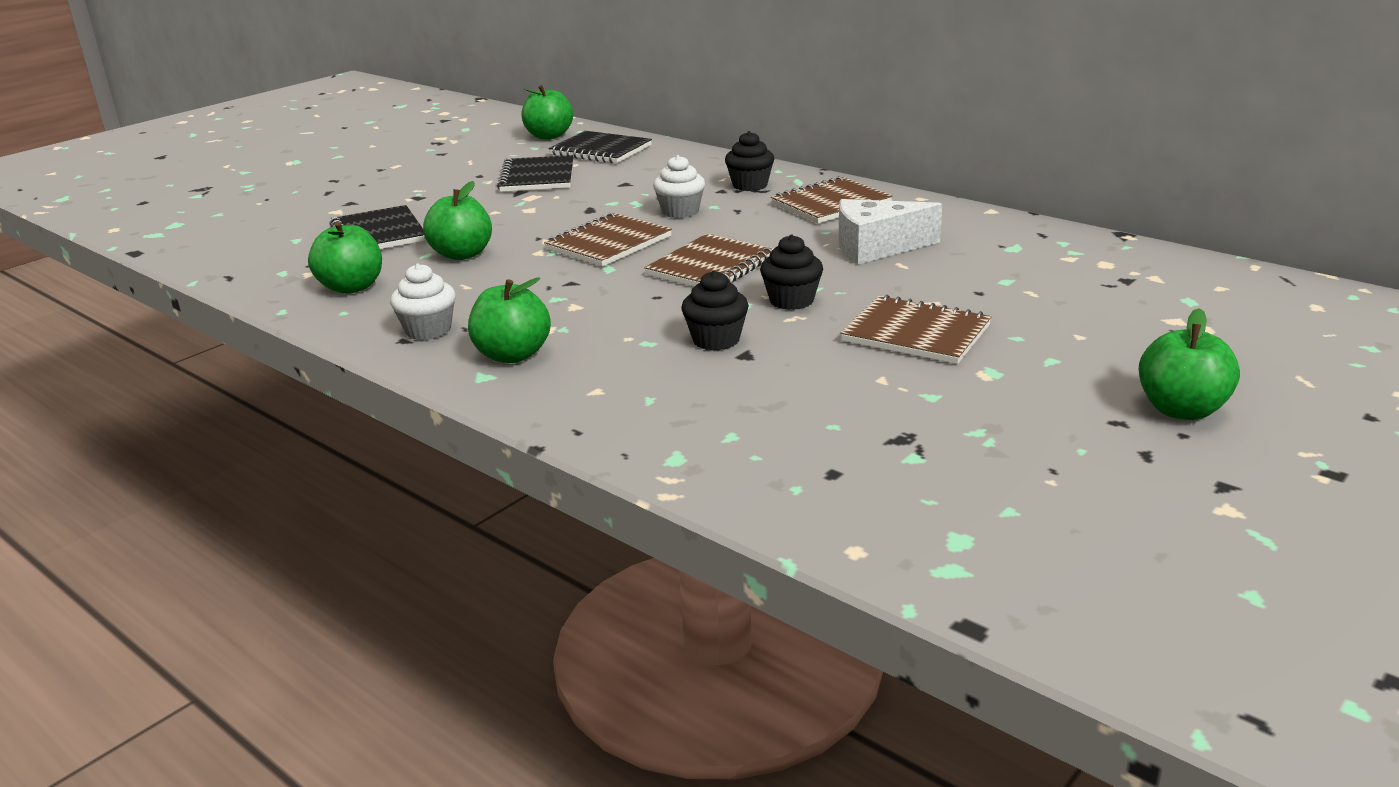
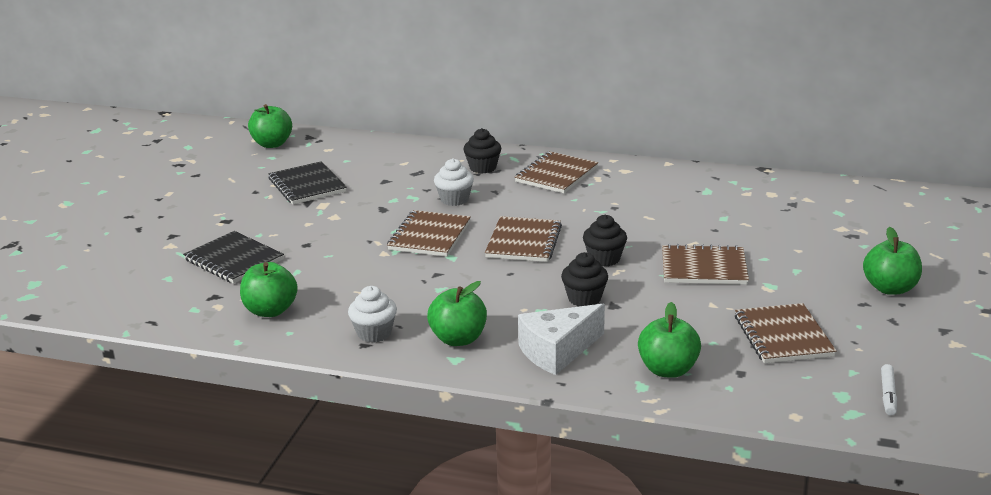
camera: 25 degrees left, 0 degrees up
(462, 254) = (326, 266): green apple -> green apple (668, 370)
(600, 150) = (332, 152): black notebook -> none
(876, 248) = (620, 206): white cheese -> white cheese (557, 351)
(945, 439) = (783, 336): none -> brown notebook
(1037, 557) = (888, 395): none -> white marker

